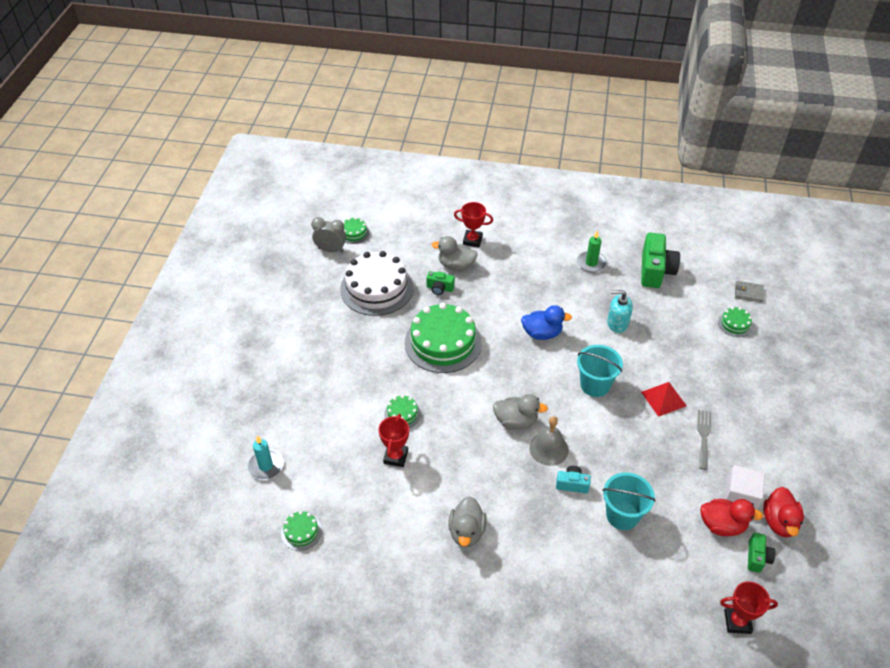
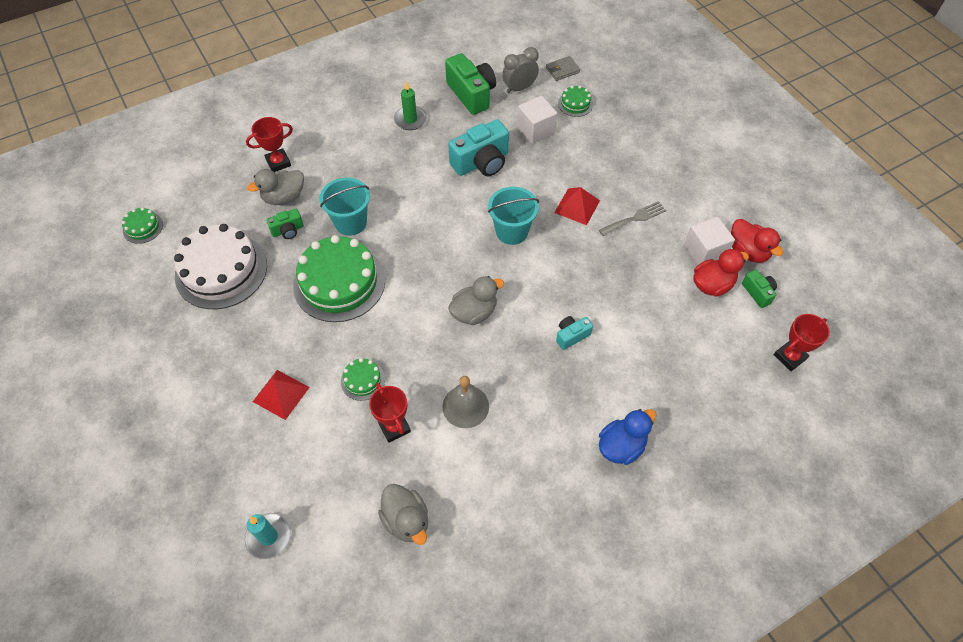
camera: 40 degrees left, 10 degrees up
(301, 532) = (368, 574): green cake -> none
(331, 250) = (133, 261): grey clock -> grey clock (519, 88)
(345, 387) = (281, 394): none -> red pyramid
(466, 532) = (523, 448): grey duck -> grey duck (406, 520)
(542, 333) = (424, 213): blue duck -> blue duck (621, 446)
(548, 449) = (524, 317): grey bell -> grey bell (465, 406)
(617, 323) = (481, 162): turquoise soap dispenser -> turquoise camera
(622, 515) = (634, 333): turquoise bucket -> turquoise bucket (350, 222)
(683, 324) = (535, 130): none -> white cube
(703, 436) = (635, 218): grey fork -> grey fork turned 90 degrees clockwise

